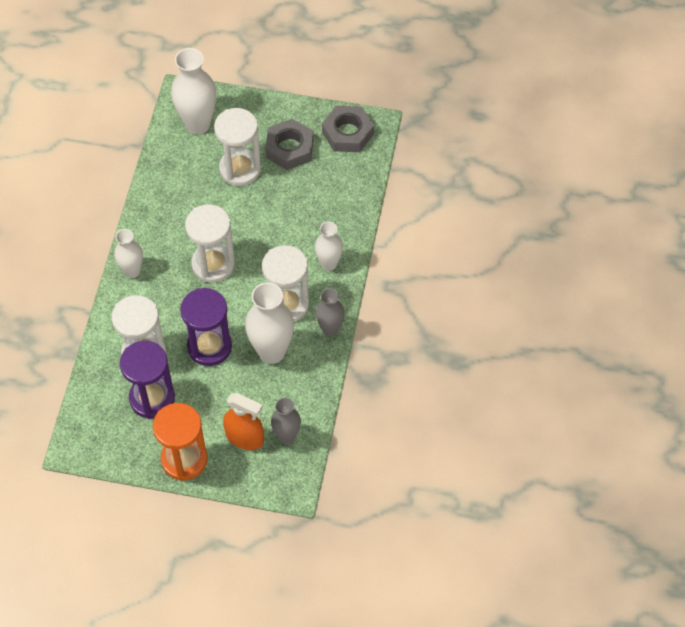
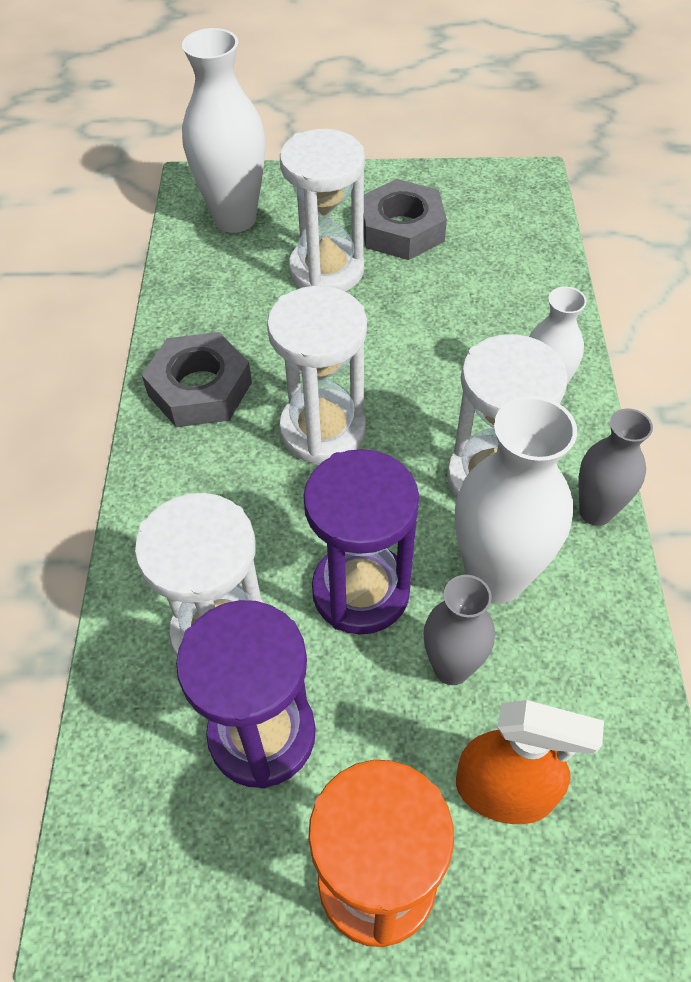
camera: 10 degrees left, 5 degrees down
(132, 271) = (165, 469): white vase -> none
(287, 436) = (600, 768): grey vase -> grey vase (451, 668)
(347, 133) = (490, 195): grey nut -> grey nut (200, 389)

